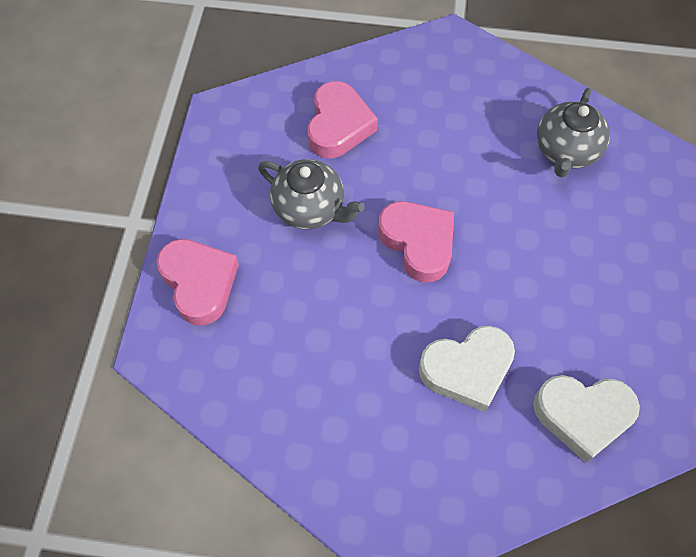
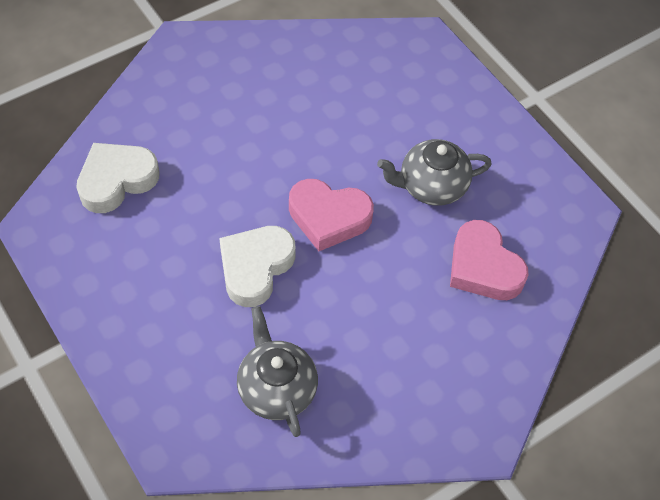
camera: 135 degrees right, 5 degrees down
(199, 283) = (446, 89): pink heart -> none
(467, 369) = (218, 156): white heart -> white heart (255, 267)

